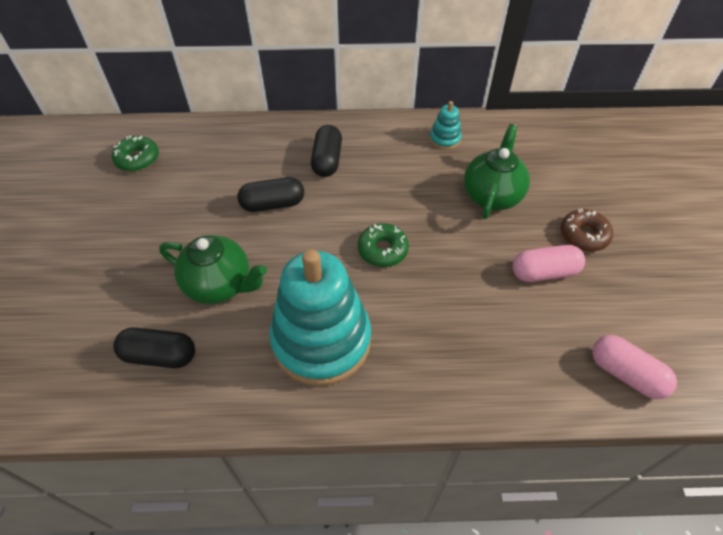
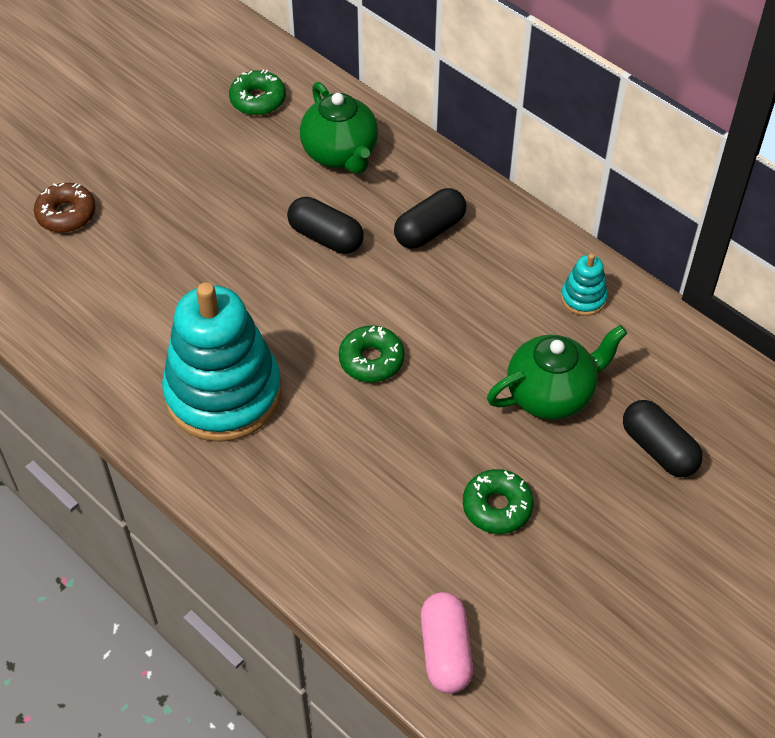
camera: 45 degrees right, 0 degrees up
(159, 355) = (92, 301): black capsule -> black capsule (658, 449)
(219, 284) = (198, 278): green teapot -> green teapot (340, 154)
(544, 272) = (497, 507): pink capsule -> green donut
(584, 235) = (591, 510): brown donut -> brown donut (66, 214)

